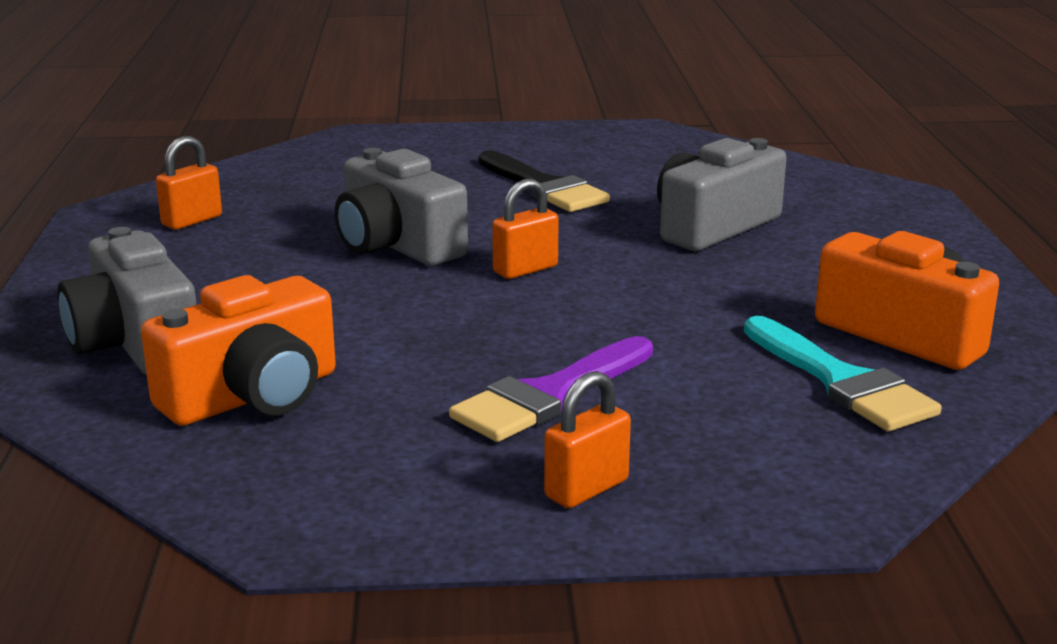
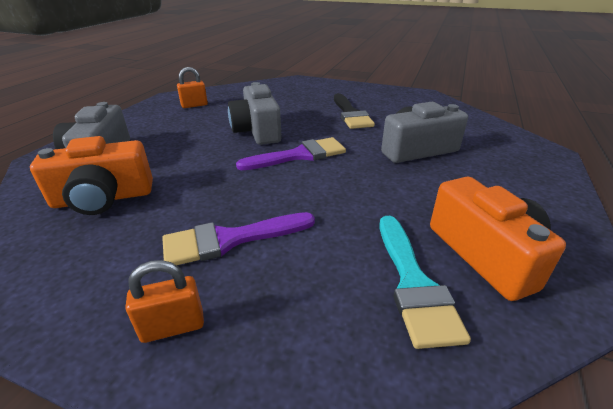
camera: 25 degrees right, 10 degrees up
(525, 269) = (299, 155): orange padlock -> purple brush

